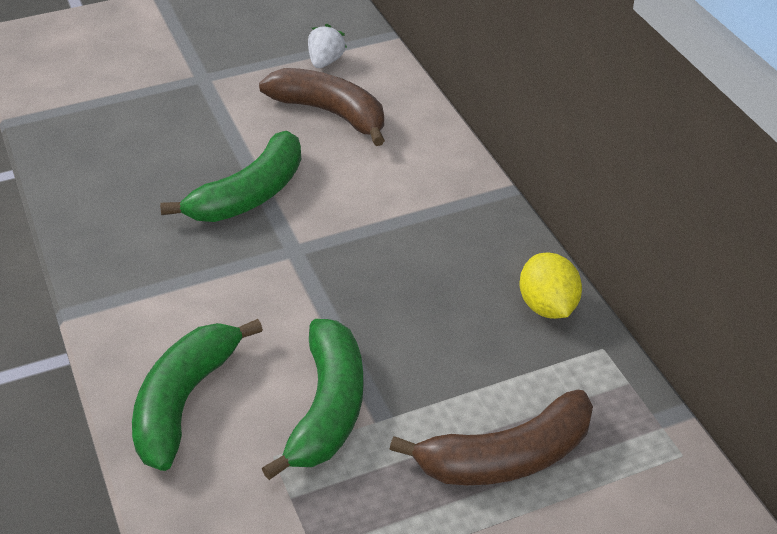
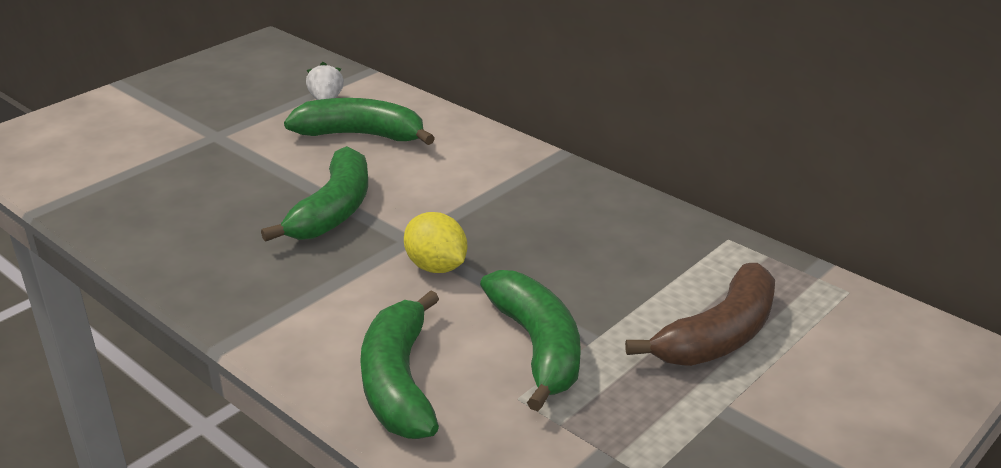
camera: 25 degrees left, 10 degrees down
(330, 113) = (361, 135): brown banana -> green banana
(547, 307) = (661, 223): yellow lemon -> yellow lemon (436, 267)

